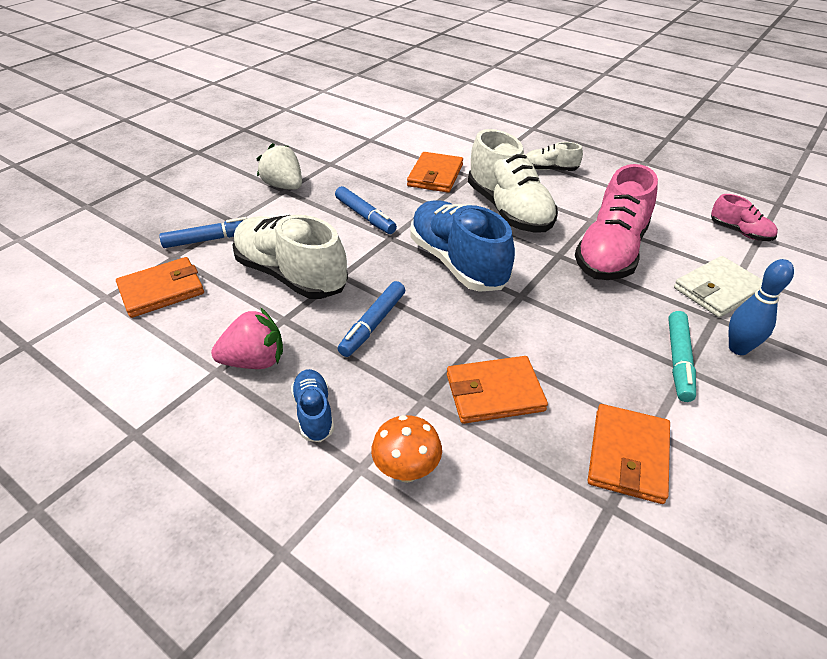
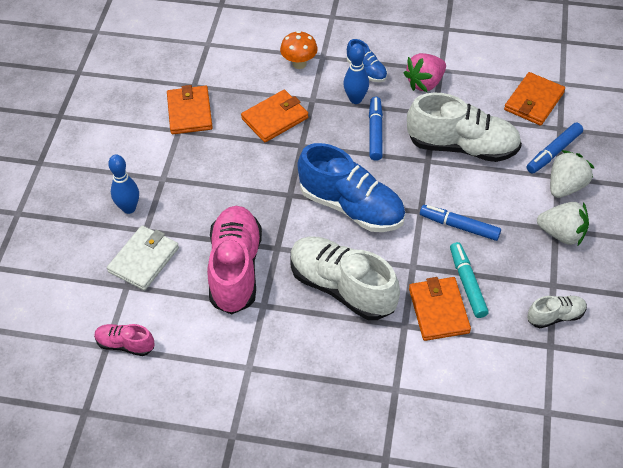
camera: 155 degrees right, 10 degrees up
(236, 212) = (566, 186): none -> white strawberry
(364, 375) = (355, 99): none -> blue bowling pin
(550, 169) = (330, 373): white shoe -> white shoe (555, 316)
(679, 361) = (168, 182): turquoise marker -> turquoise marker (467, 283)

